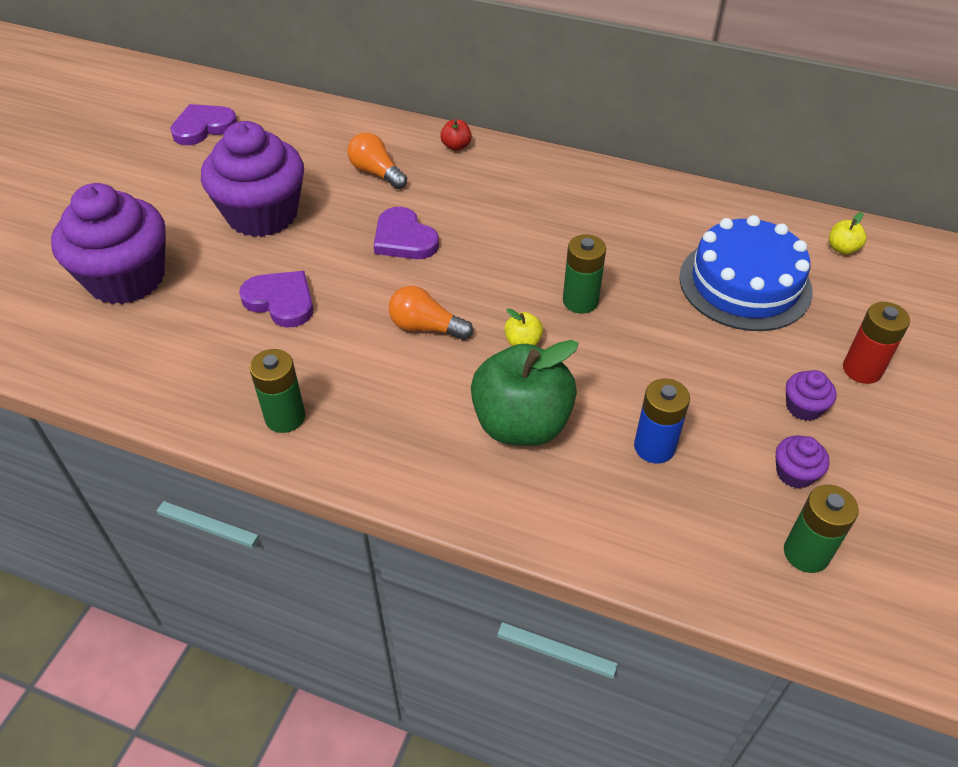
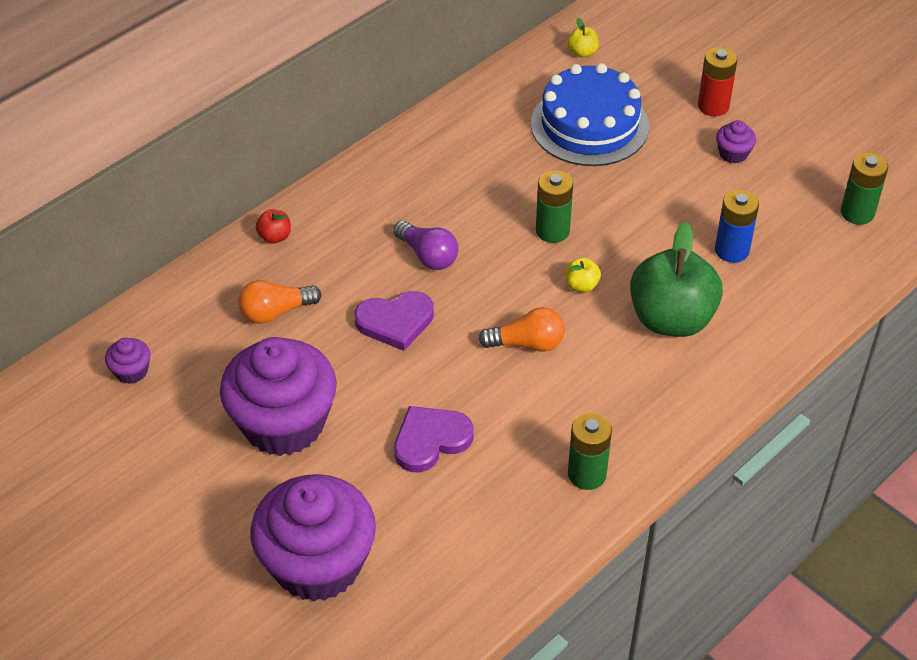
camera: 65 degrees left, 0 degrees up
(203, 127) = (78, 441): purple heart -> none
(426, 327) = (527, 343): orange light bulb -> orange light bulb turned 135 degrees counterclockwise
(493, 233) = (428, 256): none -> purple light bulb
(794, 473) = (790, 187): purple cupcake -> purple cupcake (131, 371)

